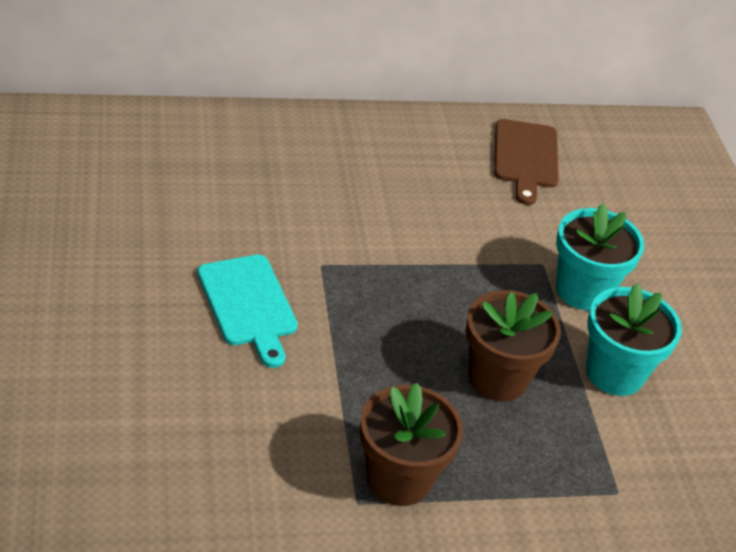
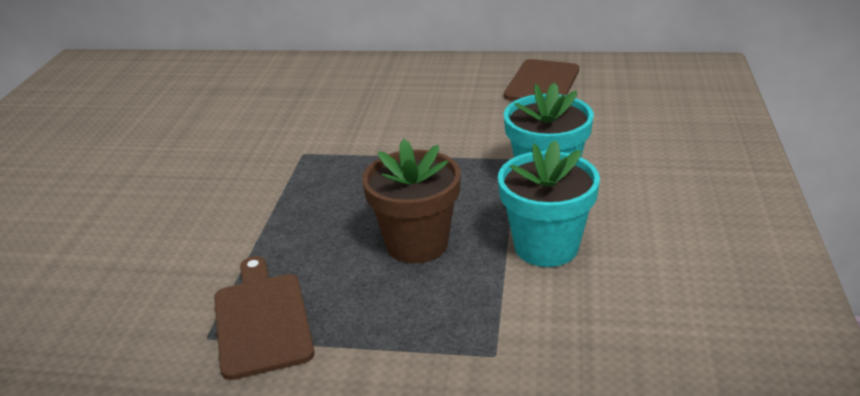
camera: 25 degrees right, 10 degrees down
(248, 304) = (218, 178): turquoise cutting board -> none
(399, 478) = (261, 320): brown flower pot -> brown cutting board

